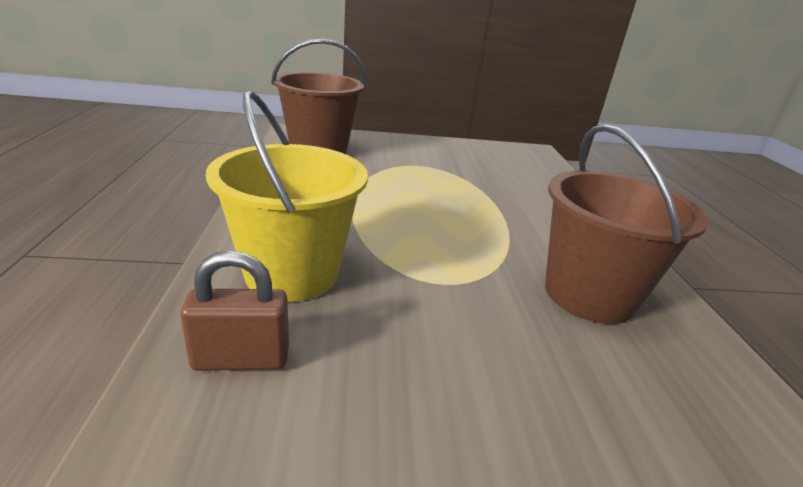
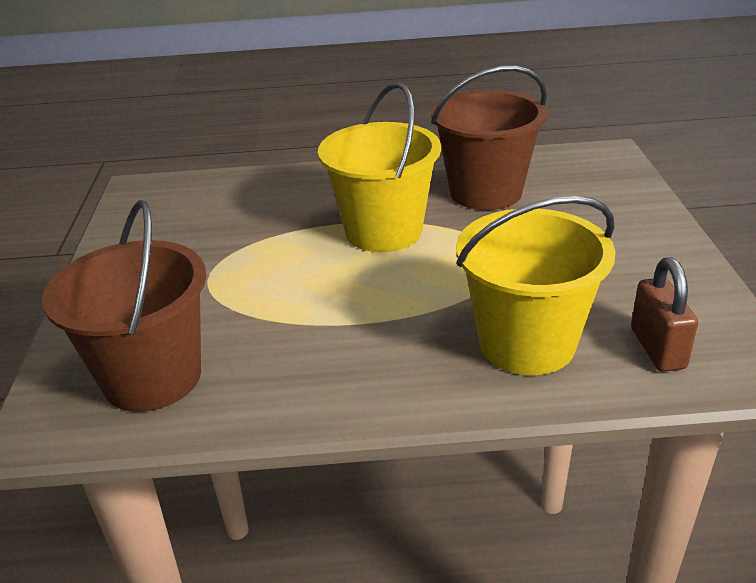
camera: 85 degrees left, 5 degrees up
(488, 227) = (383, 231): none -> yellow bucket

